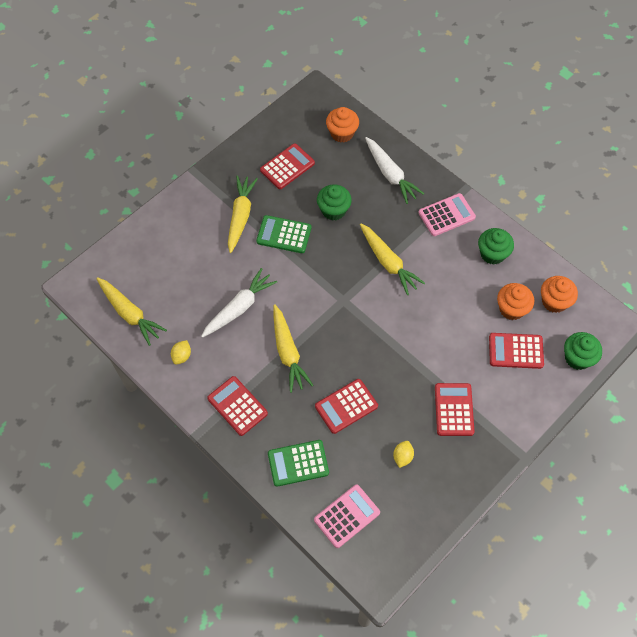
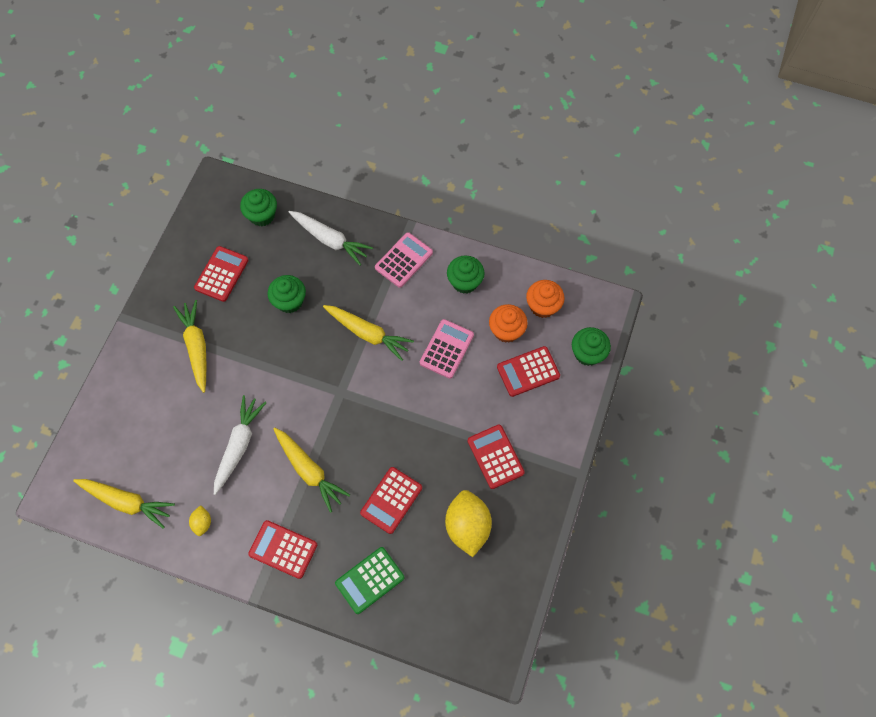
camera: 25 degrees left, 5 degrees up
(284, 235) = (250, 348): green calculator -> none
(342, 133) = (262, 215): orange cupcake -> green cupcake
(346, 516) = (440, 611): pink calculator -> pink calculator (446, 349)
(402, 457) = (467, 526): yellow lemon -> yellow lemon, size x2.14

